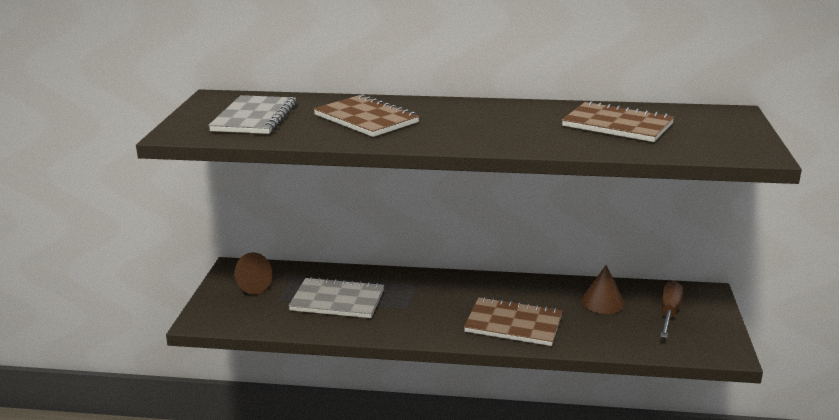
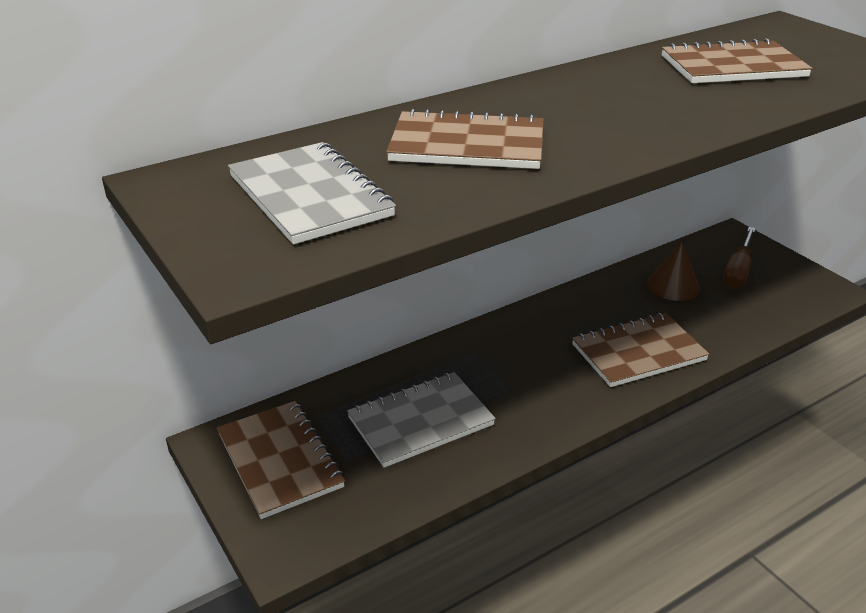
camera: 40 degrees left, 10 degrees up
(250, 286) = (280, 460): brown cone -> brown notebook
(669, 313) = (738, 271): brown screwdriver -> brown screwdriver turned 135 degrees counterclockwise

